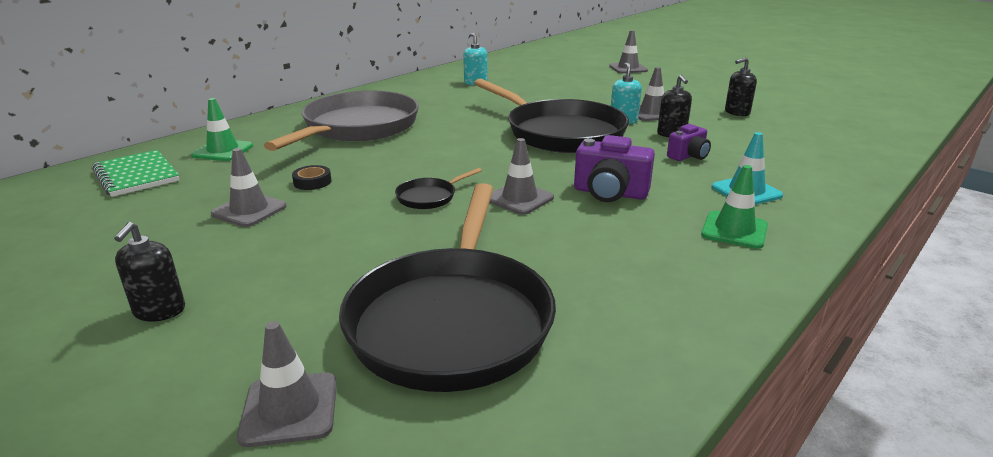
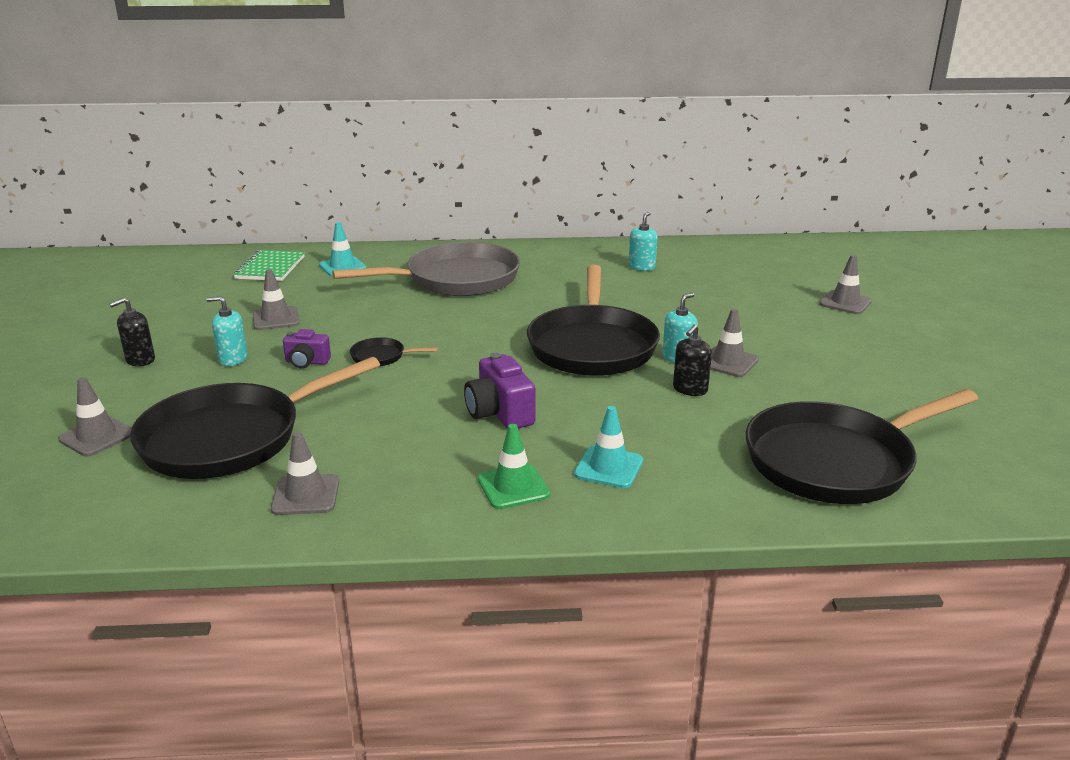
camera: 45 degrees right, 0 degrees up
(223, 151) = (342, 267): green traffic cone -> turquoise traffic cone
(284, 259) = (233, 359): none -> turquoise soap dispenser
(312, 182) = (343, 313): black tape -> none
(519, 198) = (431, 386): grey traffic cone -> grey traffic cone (306, 495)
(688, 156) = (646, 416): purple camera -> purple camera (307, 362)
(737, 112) = (826, 398): black soap dispenser -> none
(816, 138) = (835, 461): none -> black pan

